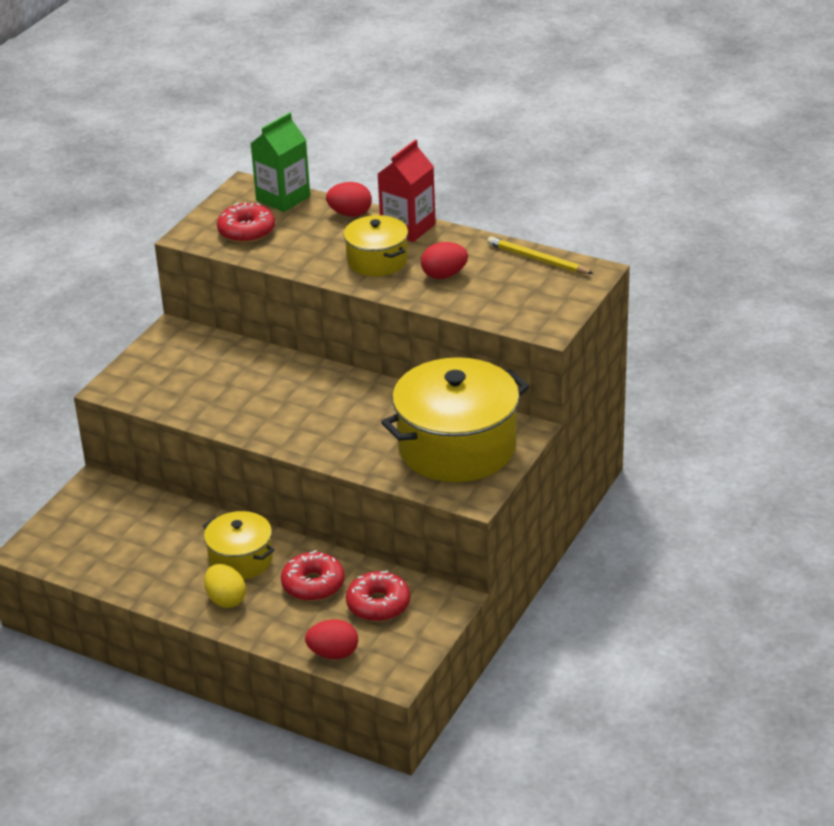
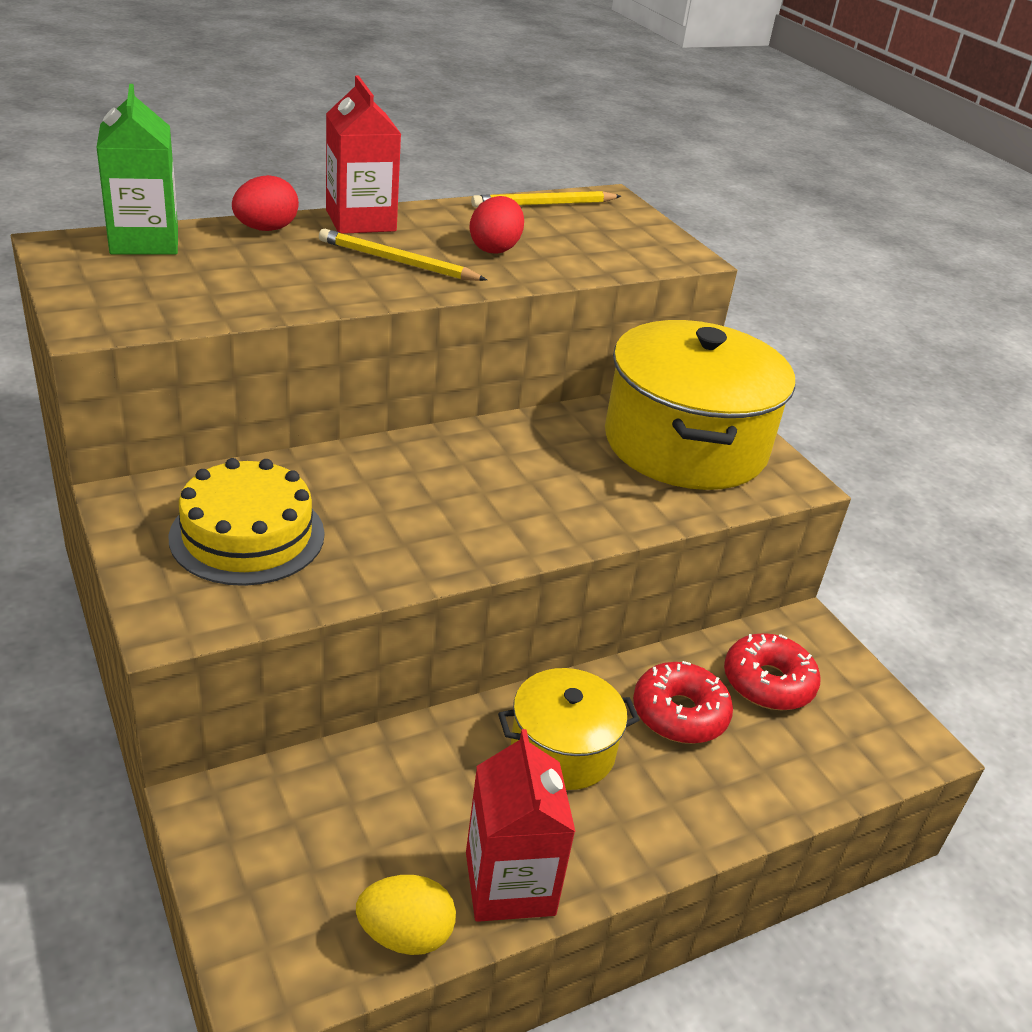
camera: 60 degrees left, 0 degrees up
(142, 583) = (510, 883): none -> red carton
(188, 371) = (247, 535): none -> yellow cake
(226, 599) = (636, 812): yellow egg -> yellow egg (405, 935)
(246, 231) = (169, 291): red donut -> none
(333, 653) = (836, 772): red egg -> none
(377, 261) = (398, 262): yellow pot -> yellow pencil

